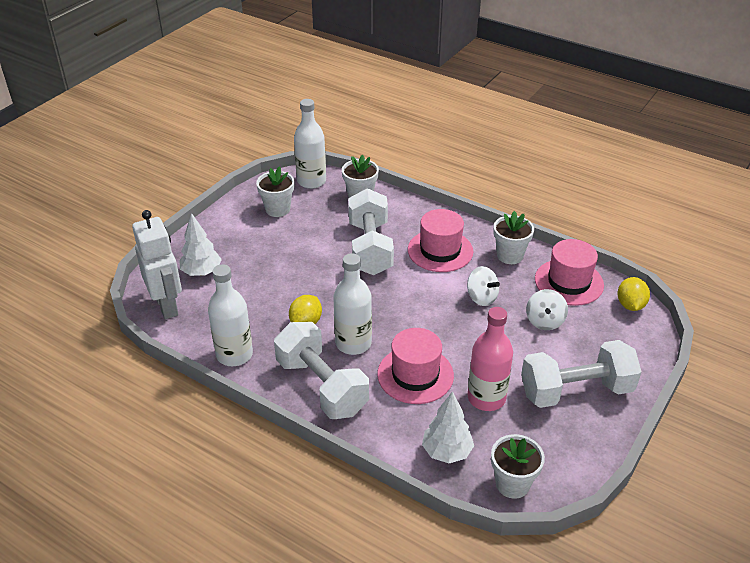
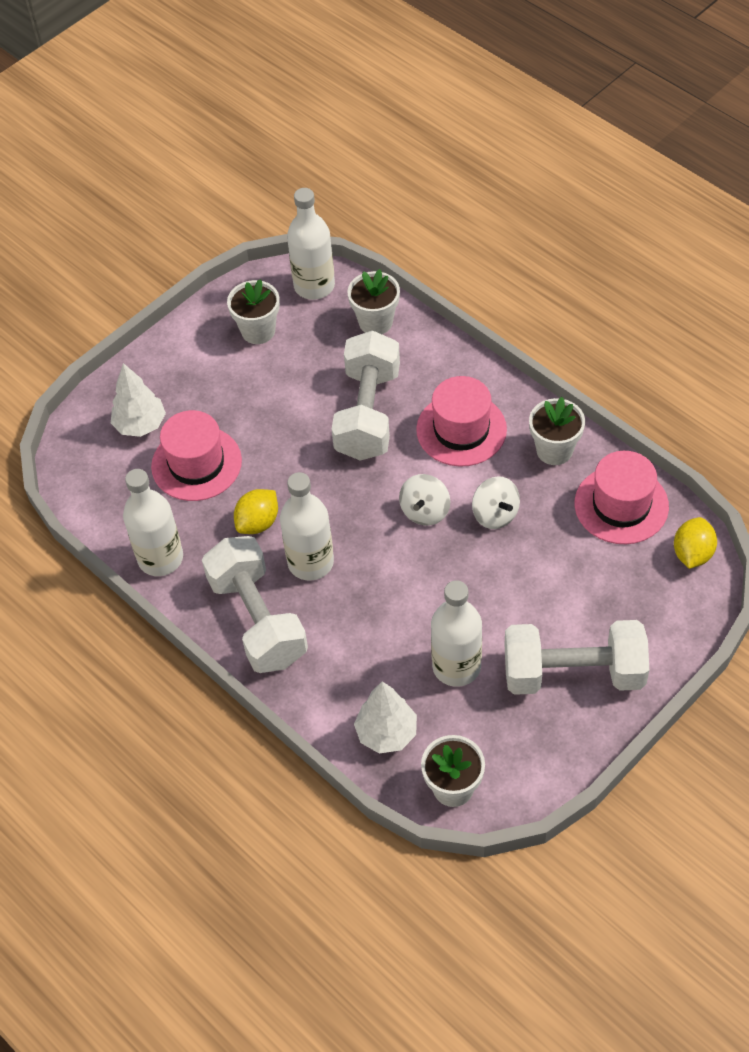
camera: 15 degrees right, 15 degrees up
(167, 306) = (89, 472): white robot -> none
(415, 375) = (377, 620): pink hat -> pink hat (196, 463)
(486, 398) = (456, 666): pink bottle -> white bottle
(544, 321) = (567, 563): white spinning top -> white spinning top (425, 511)

